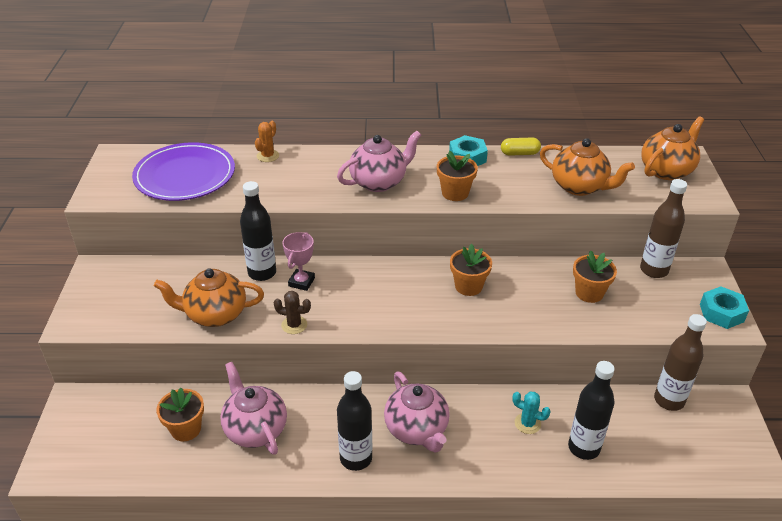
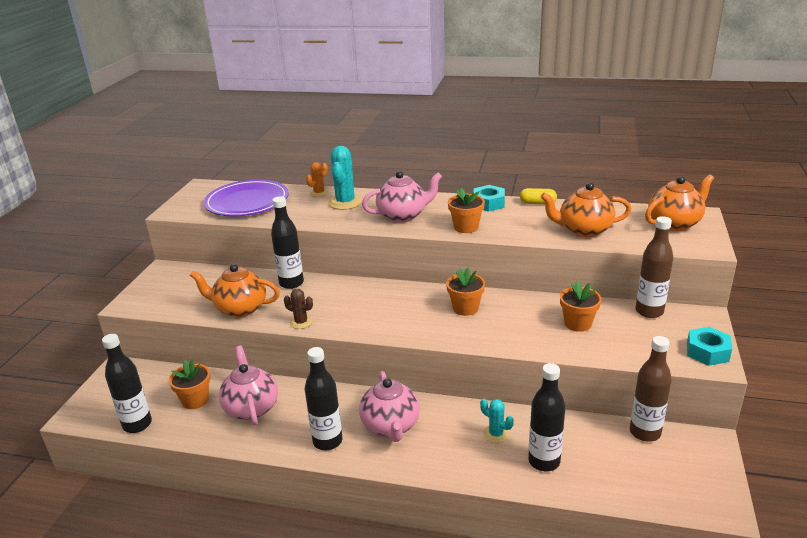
camera: 15 degrees right, 10 degrees down
(128, 470) = (137, 424): none -> black bottle
(301, 282) = (321, 292): pink trophy -> none
(304, 167) = (345, 202): none -> turquoise cactus
(580, 187) = (583, 230): orange teapot -> orange teapot turned 135 degrees clockwise

